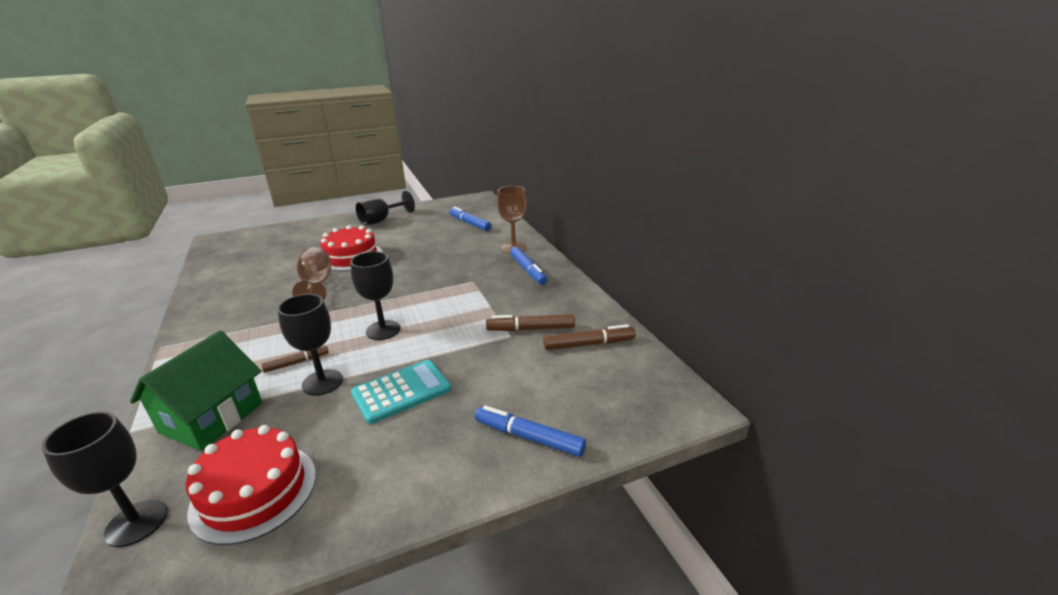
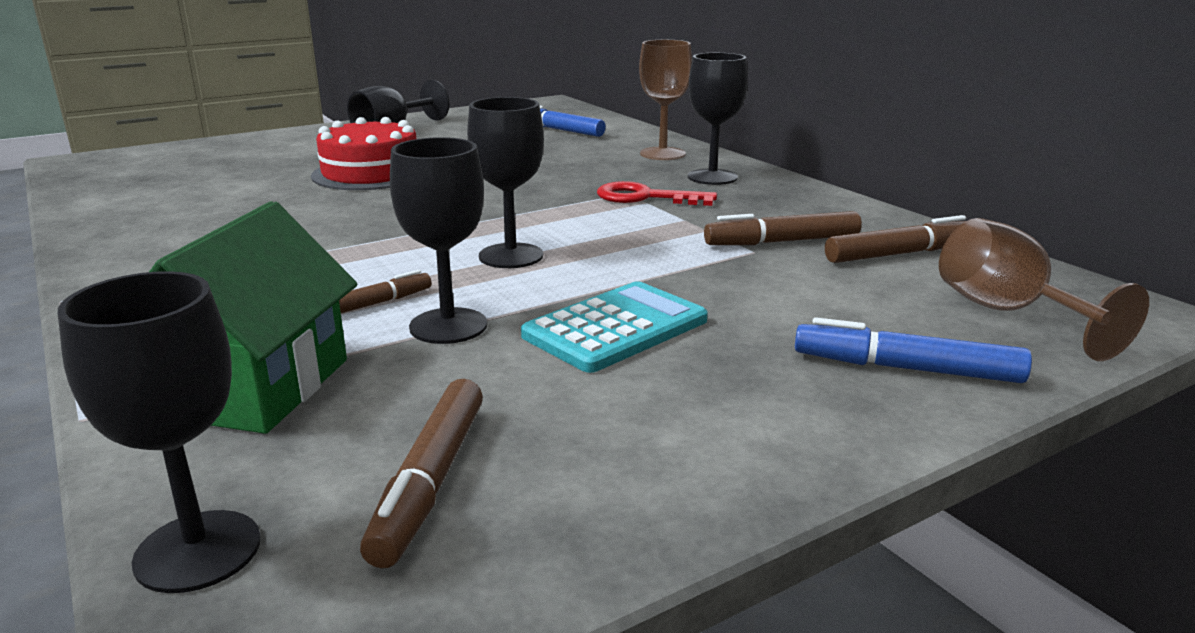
camera: 10 degrees left, 5 degrees down
(254, 491) = (430, 481): red cake -> brown marker
(316, 285) = (331, 208): brown goblet -> brown goblet (1008, 313)
(481, 286) = (645, 197): none -> red key
(528, 270) = (712, 177): blue marker -> black goblet

